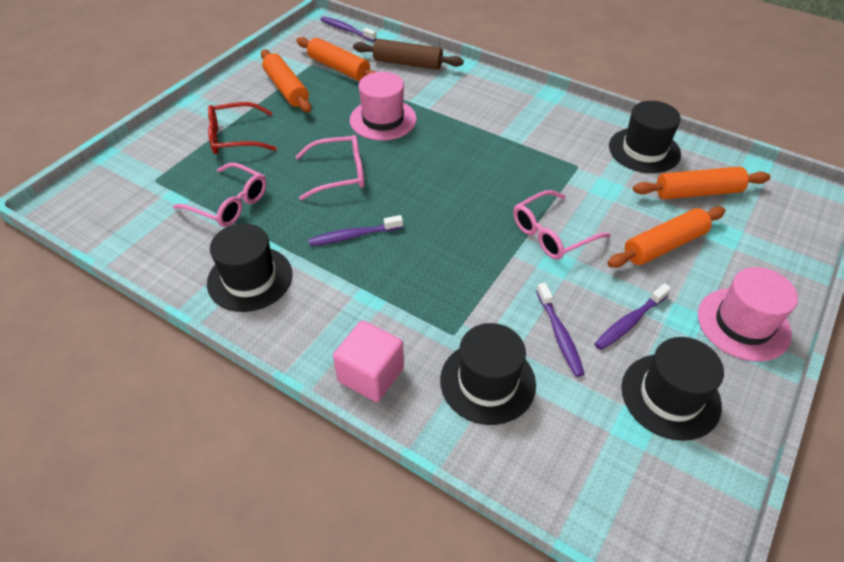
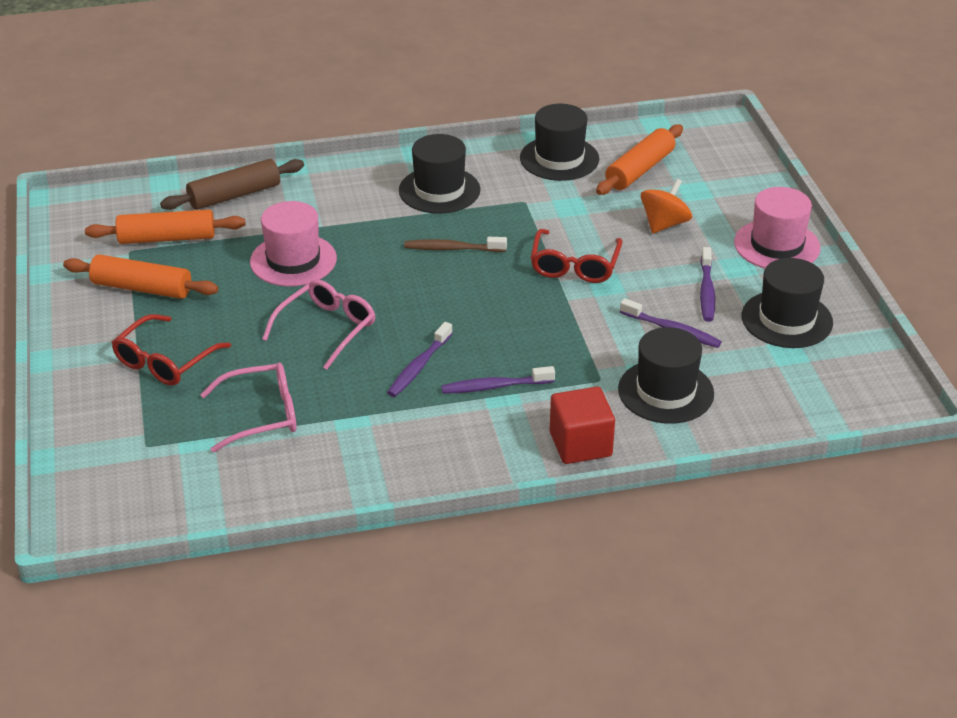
camera: 45 degrees left, 10 degrees down
(250, 278) = (381, 453): black hat -> black hat (439, 190)
(346, 30) = (110, 196): purple toothbrush -> purple toothbrush (494, 386)
(371, 374) = (580, 444): pink cube -> red cube
(485, 169) = (452, 249): none -> brown toothbrush
(552, 233) = (574, 265): pink glasses -> red glasses
(664, 245) = (664, 224): orange rolling pin -> orange spinning top

